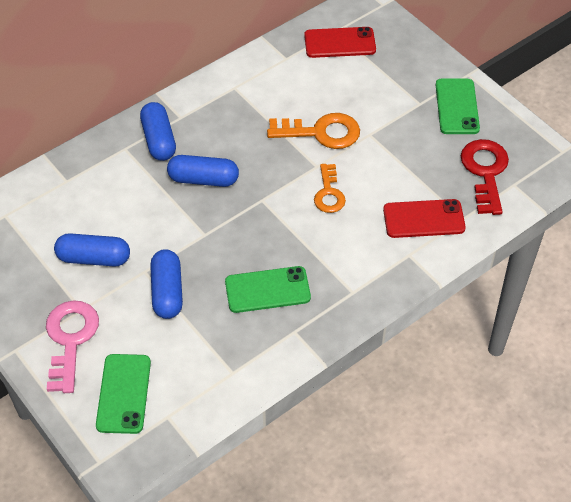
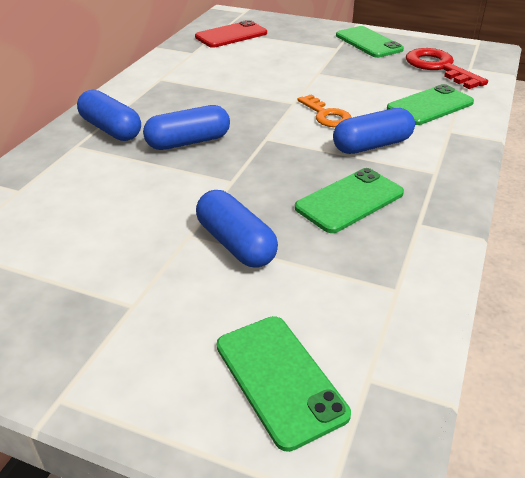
camera: 30 degrees left, 15 degrees down
(70, 340) = (143, 347): pink key -> none
(94, 258) = (110, 246): blue capsule -> blue capsule (372, 145)
(321, 132) = (273, 83): orange key -> none
(423, 219) = (430, 105): red phone -> green phone

